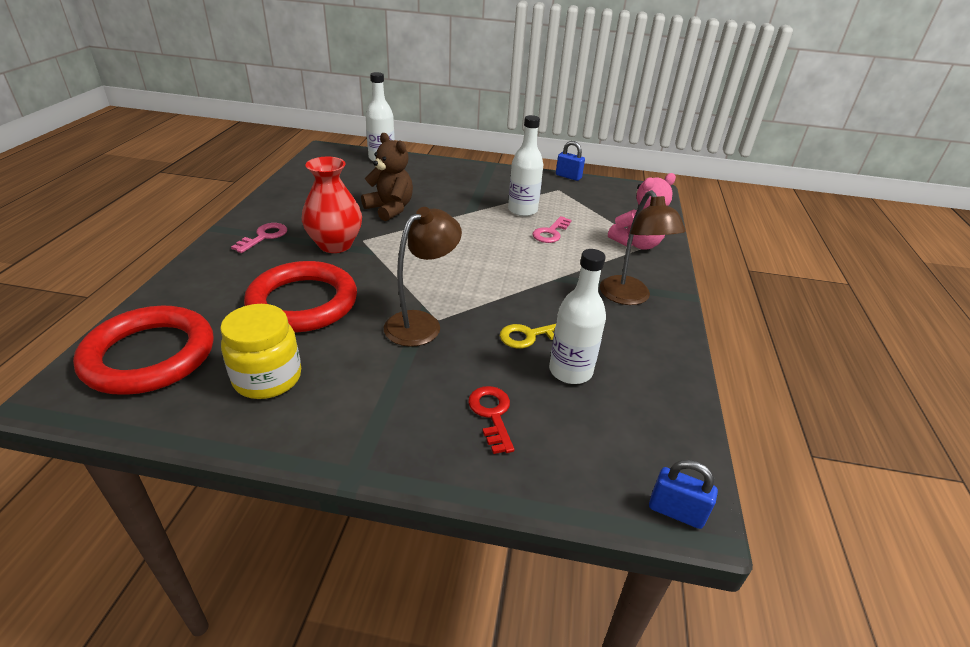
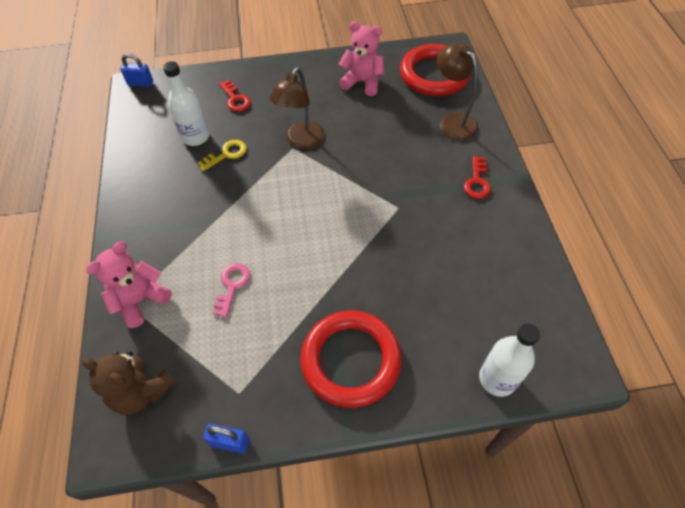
camera: 165 degrees right, 20 degrees up
(264, 237) = (477, 181): pink key -> red key
(267, 378) = (362, 82): yellow jar -> pink teddy bear
(303, 302) = (388, 131): red ring -> red ring (351, 360)
(335, 245) = (414, 193): red vase -> none
(390, 209) = (407, 263): brown teddy bear -> brown teddy bear (141, 391)
(522, 210) = (271, 319): white bottle -> none
(629, 297) = (154, 216): brown lamp -> brown lamp (453, 121)

